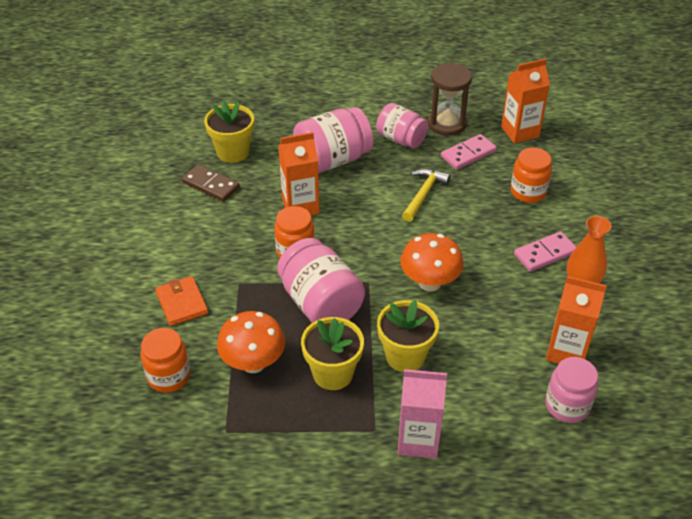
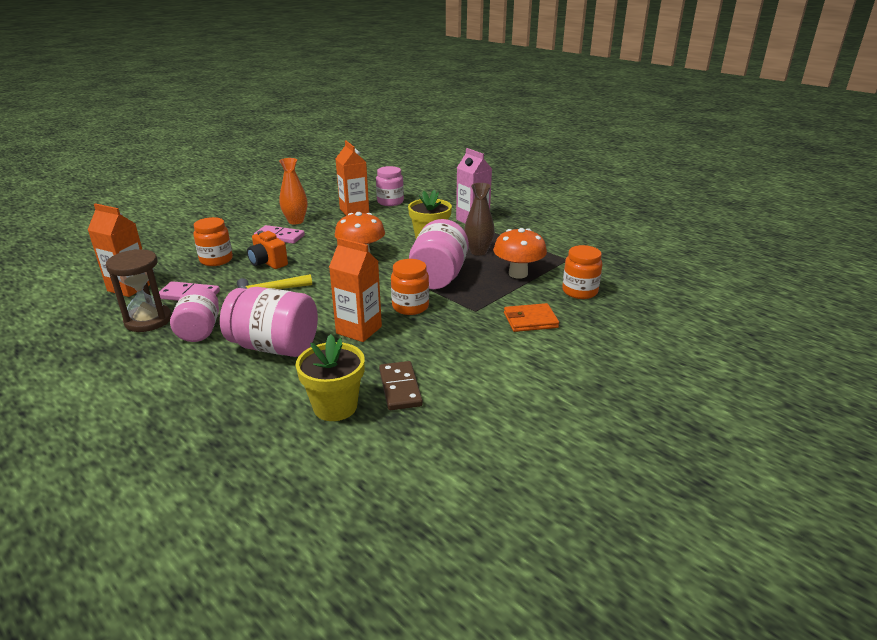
camera: 135 degrees left, 15 degrees down
(182, 303) = (530, 320): orange wallet -> orange wallet turned 60 degrees clockwise
(333, 373) = (478, 252): yellow flower pot -> brown vase
(484, 218) = (268, 263): none -> orange camera

